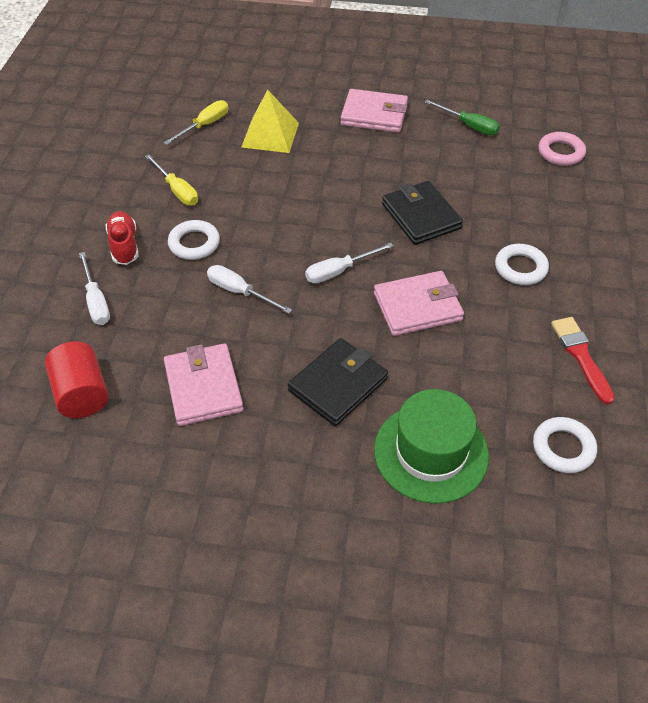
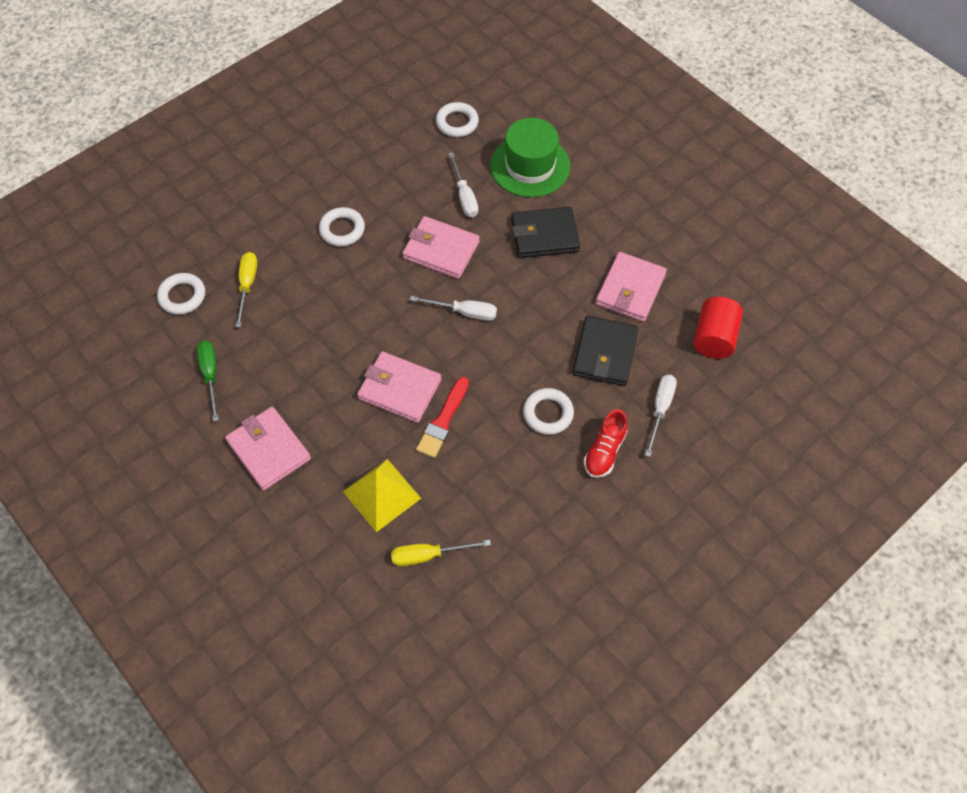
camera: 140 degrees left, 10 degrees up
(177, 190) = (518, 484): yellow screwdriver -> yellow screwdriver (247, 285)
(240, 292) = (549, 344): white screwdriver -> white screwdriver (464, 196)
(328, 193) = (400, 389): none -> pink wallet
(421, 216) = (356, 316): black wallet -> black wallet (604, 353)
(560, 152) = (182, 296): pink ring -> white ring
(581, 356) = (383, 156): red brush -> red brush (443, 421)

